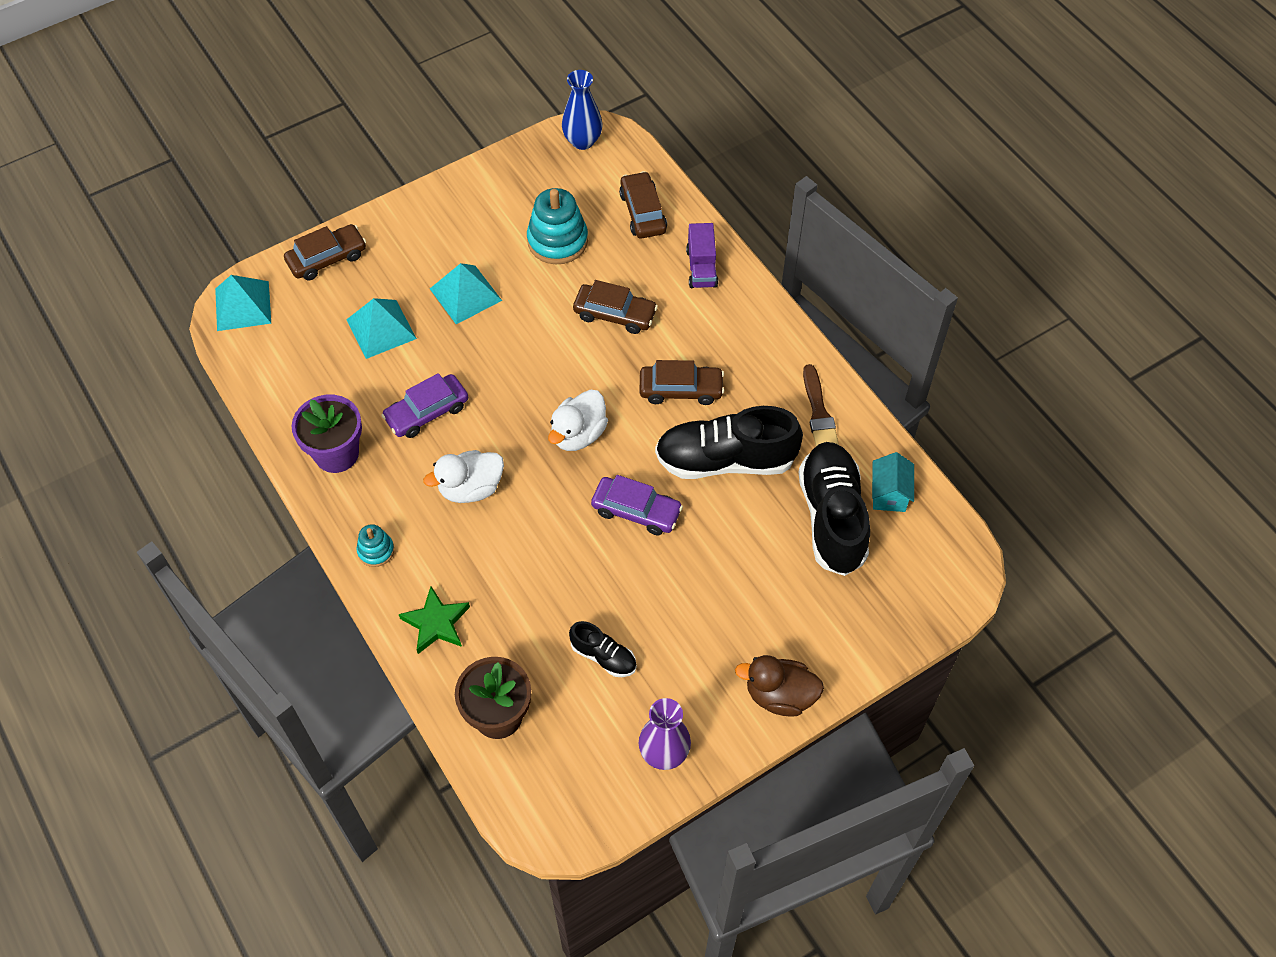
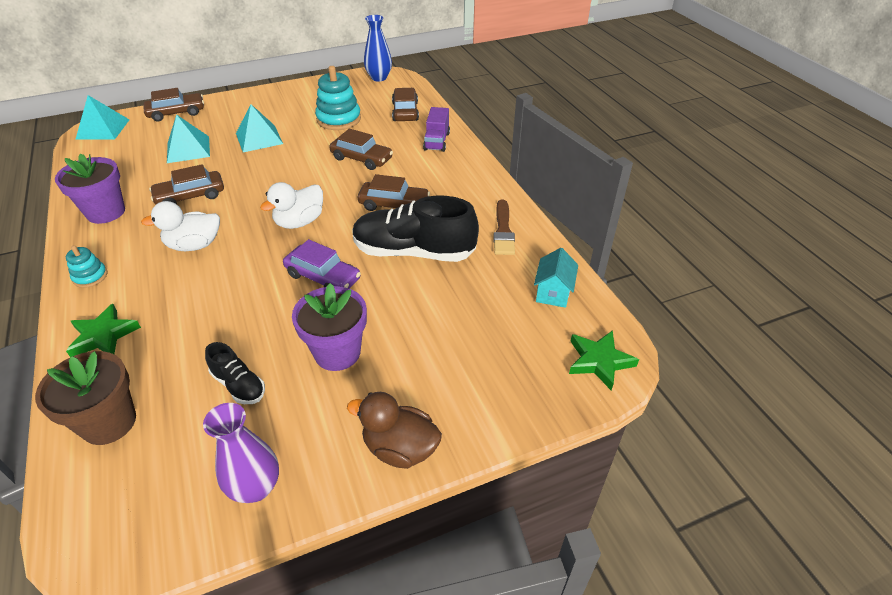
camera: 10 degrees right, 15 degrees down
(427, 412) = (190, 196): purple car -> brown car
(686, 604) = (337, 353): none -> purple flower pot
(832, 517) = (496, 303): black shoe -> none
(947, 573) = (599, 361): none -> green star

